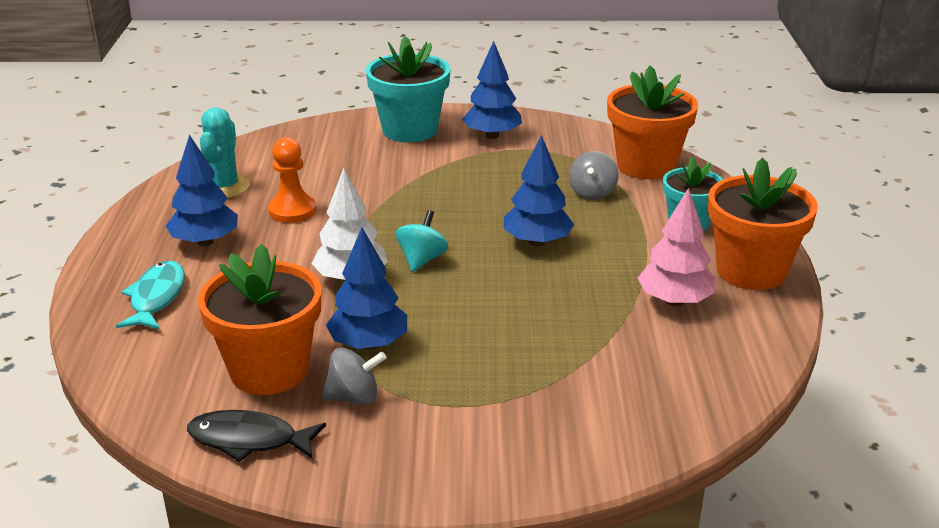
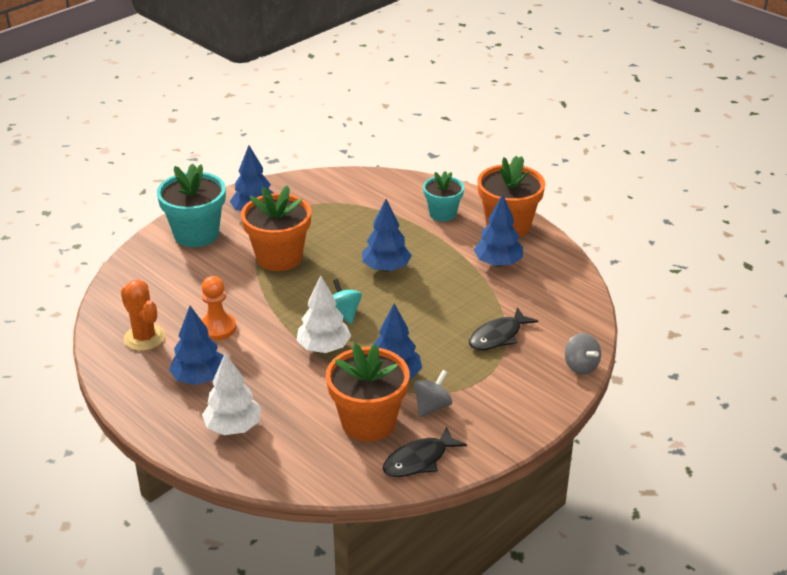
camera: 45 degrees left, 5 degrees up
(156, 297) = (233, 427): turquoise fish -> white tree
(225, 187) = (144, 338): turquoise cactus -> orange cactus
(548, 373) = (498, 336): none -> black fish
(592, 193) = (369, 221): grey spinning top -> grey spinning top (581, 366)
(646, 165) = (371, 188): orange flower pot -> orange flower pot (279, 257)
(674, 301) = (498, 263): pink tree -> blue tree

